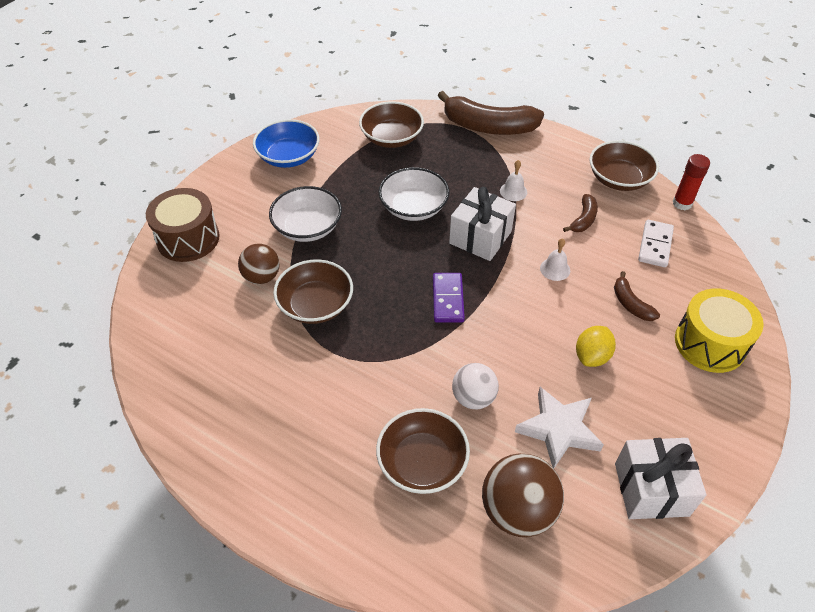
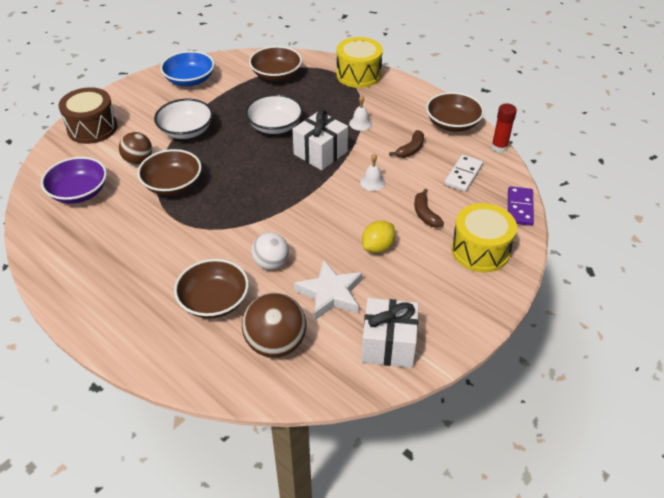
camera: 10 degrees right, 5 degrees down
(201, 332) = (79, 192): none -> purple bowl
(448, 299) = (277, 193): purple domino -> purple domino (520, 208)
(488, 127) = (358, 75): brown banana -> yellow drum

